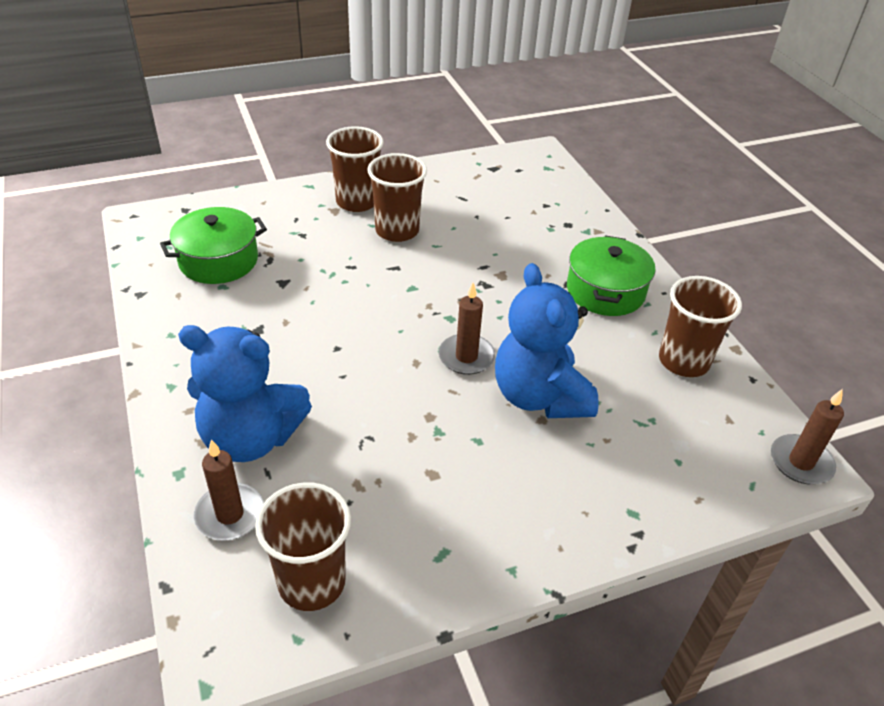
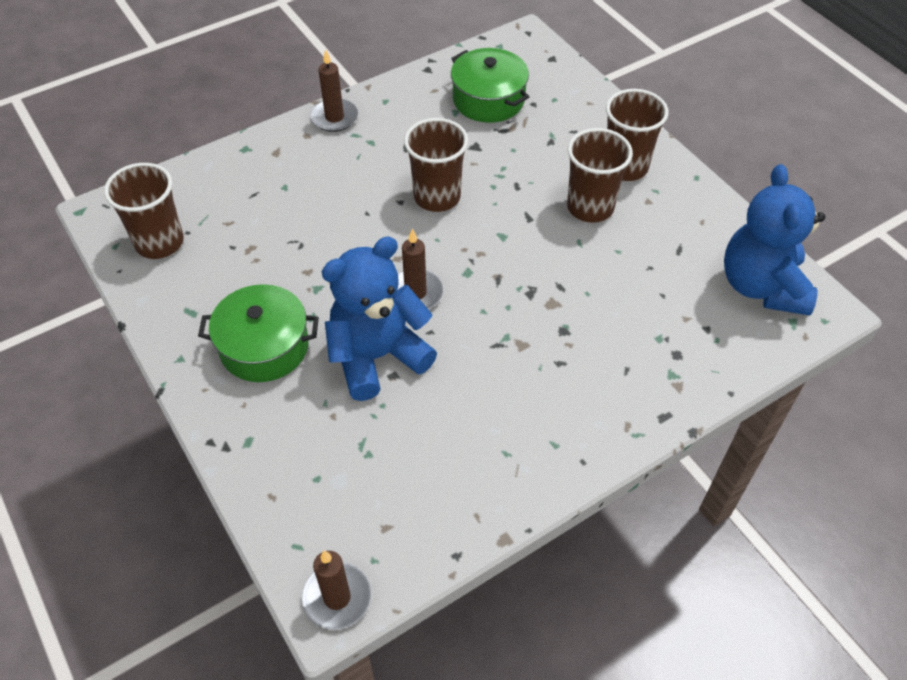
camera: 80 degrees right, 10 degrees up
(230, 514) = (212, 185): brown candle -> brown candle (334, 117)
(251, 438) = (285, 176): blue teddy bear -> blue teddy bear (762, 286)
(605, 291) = (561, 401): green pot -> green pot (264, 346)
(683, 361) = (465, 483): brown cup -> brown cup (437, 197)

